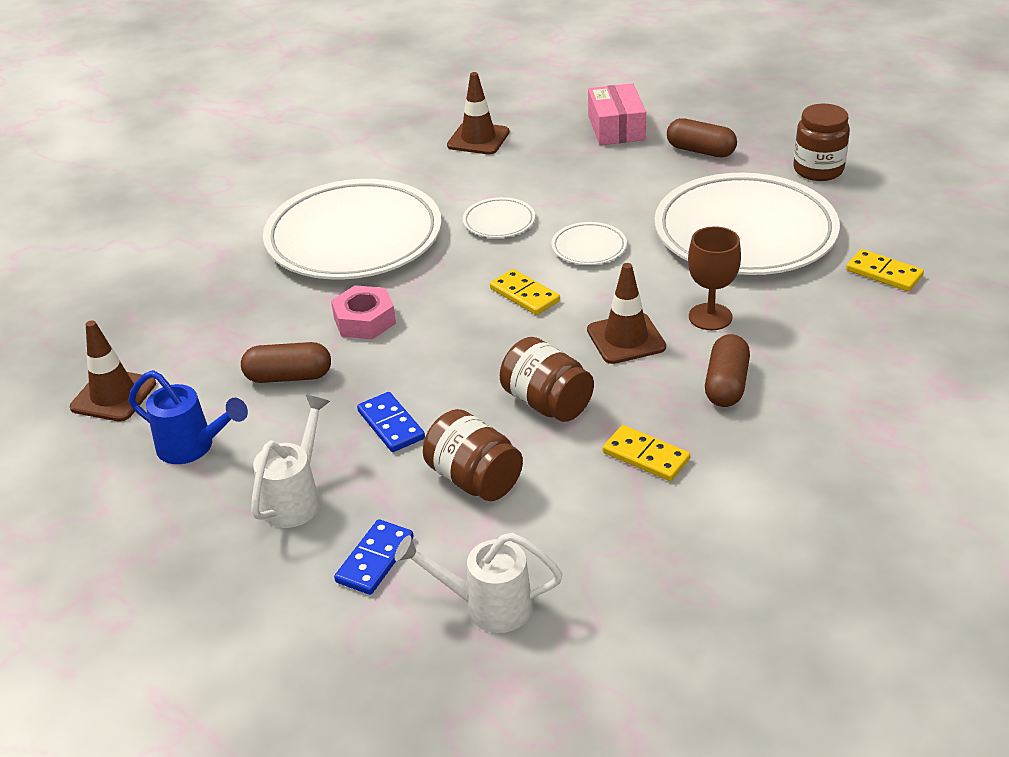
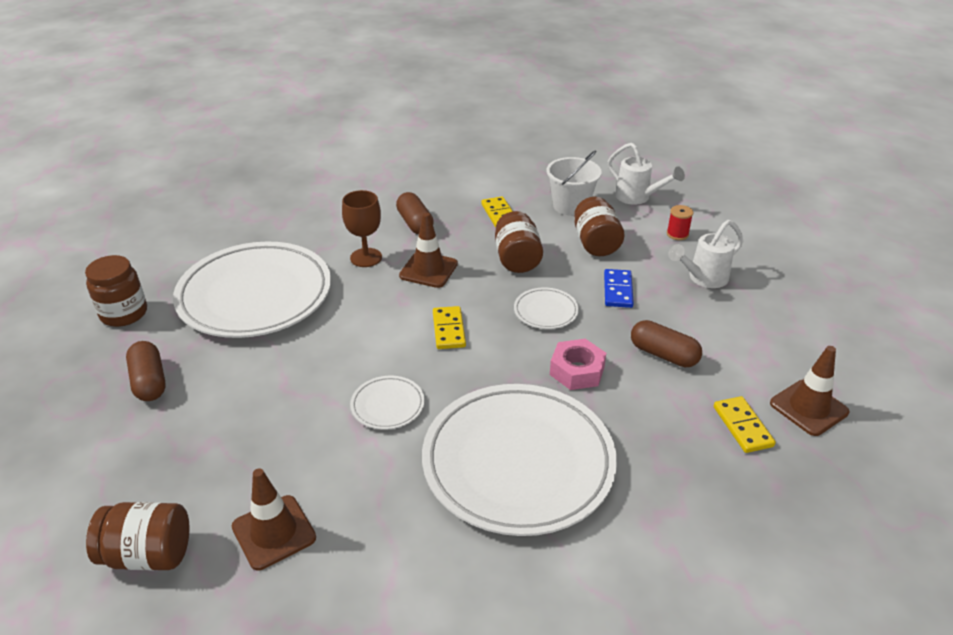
camera: 145 degrees left, 0 degrees up
(194, 447) = (756, 337): blue watering can -> none
(375, 559) = (677, 234): blue domino -> red spool
(536, 103) = (148, 554): none -> brown jar
(570, 528) = (570, 206): none -> white bucket
(589, 247) = (360, 342): white plate -> white plate (545, 311)
(616, 128) = (152, 456): pink box -> none
(726, 384) = (415, 223): brown capsule -> brown capsule turned 75 degrees counterclockwise
(884, 273) = (240, 232): yellow domino -> yellow domino (742, 426)

